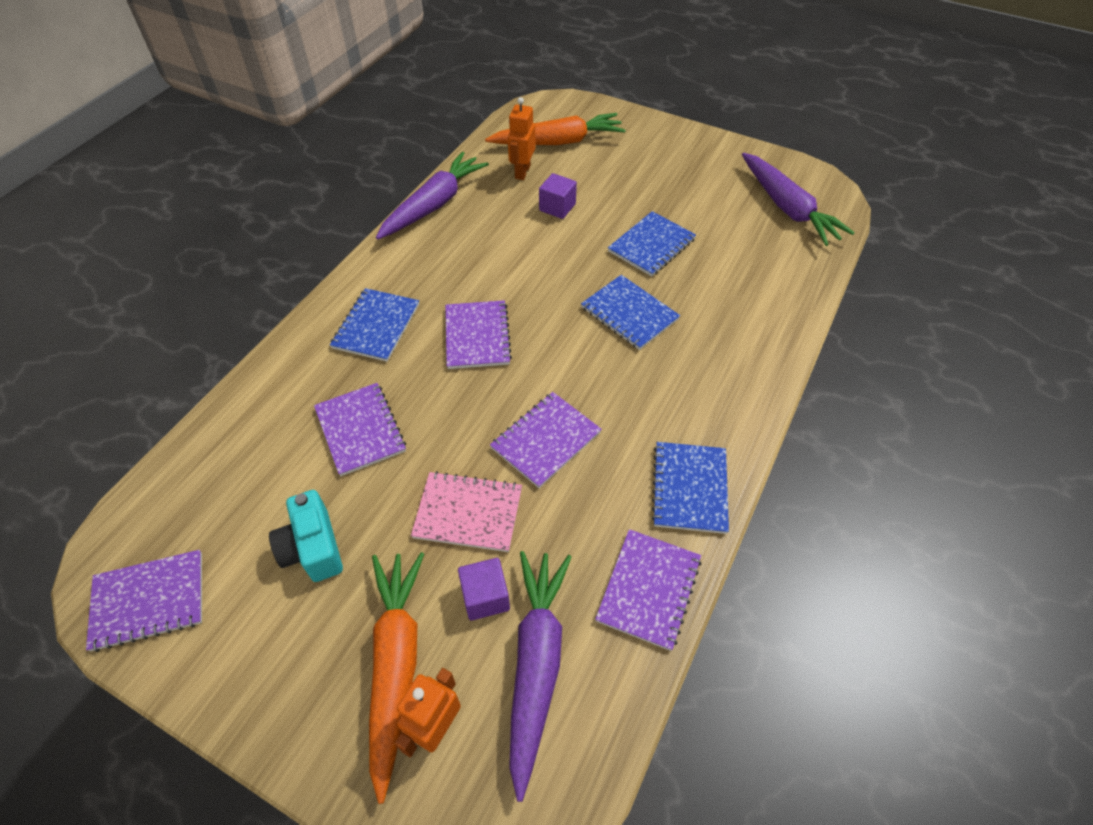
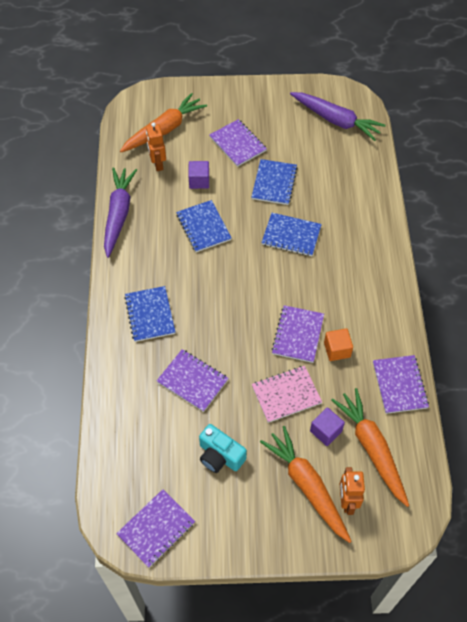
camera: 30 degrees left, 5 degrees up
(477, 336) = (215, 292): purple notebook -> purple notebook (237, 144)
(536, 664) = (371, 448): purple carrot -> orange carrot
(587, 488) = (337, 350): none -> orange cube
(690, 488) = (387, 323): blue notebook -> blue notebook (203, 227)

